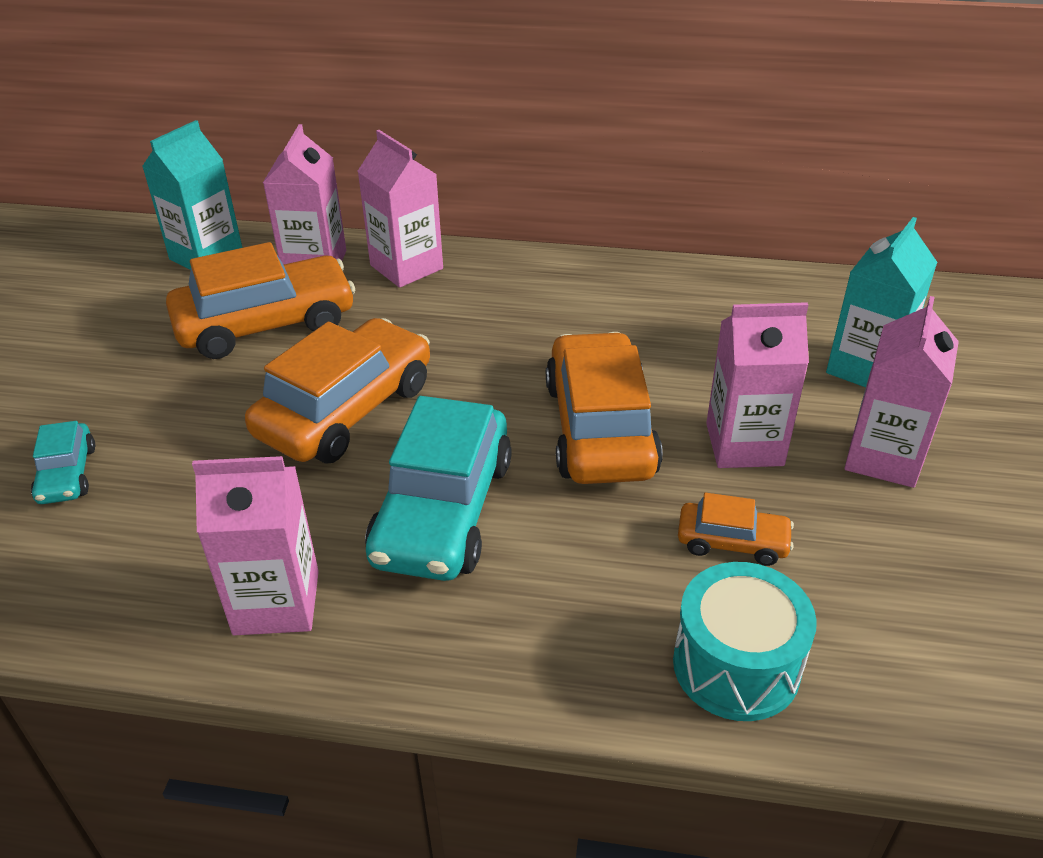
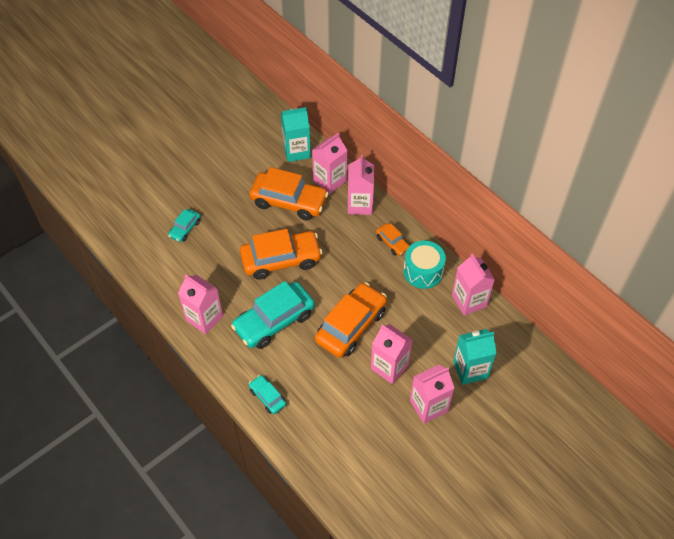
camera: 40 degrees right, 15 degrees up
(588, 653) = (267, 397): none -> turquoise car
(732, 542) = (344, 396): orange car -> orange car (392, 243)
(736, 665) = (301, 432): turquoise drum -> turquoise drum (423, 271)
(737, 289) = (469, 301): none -> pink carton

